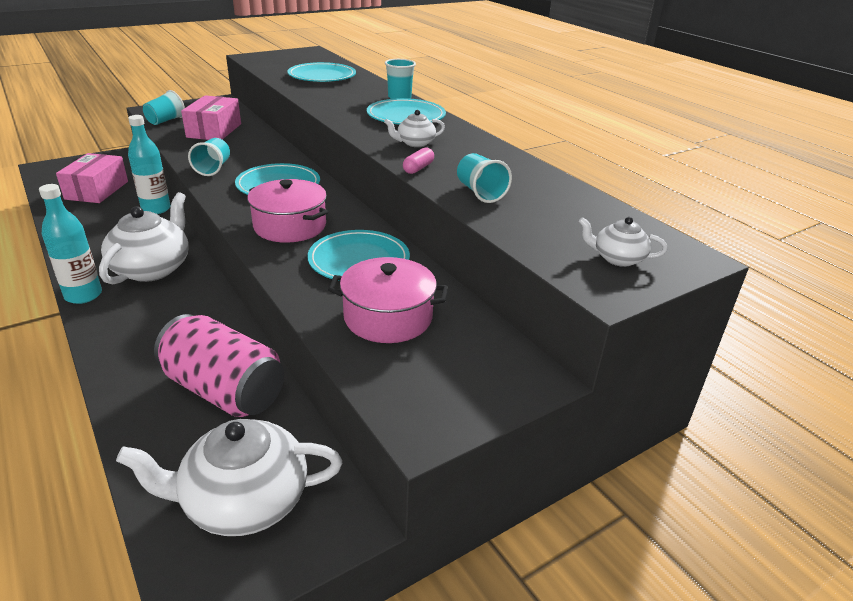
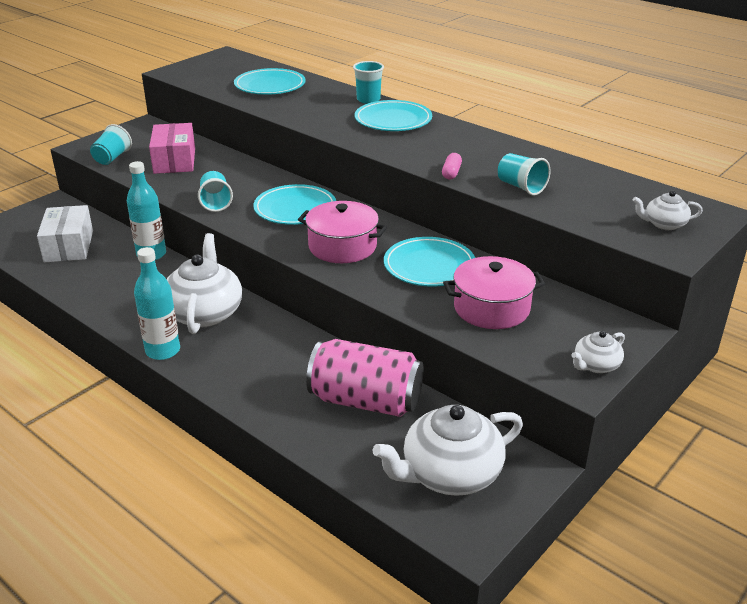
camera: 15 degrees left, 0 degrees up
(97, 190) = (69, 246): pink box -> white box
(415, 143) = (426, 148): white teapot -> white teapot (595, 365)

